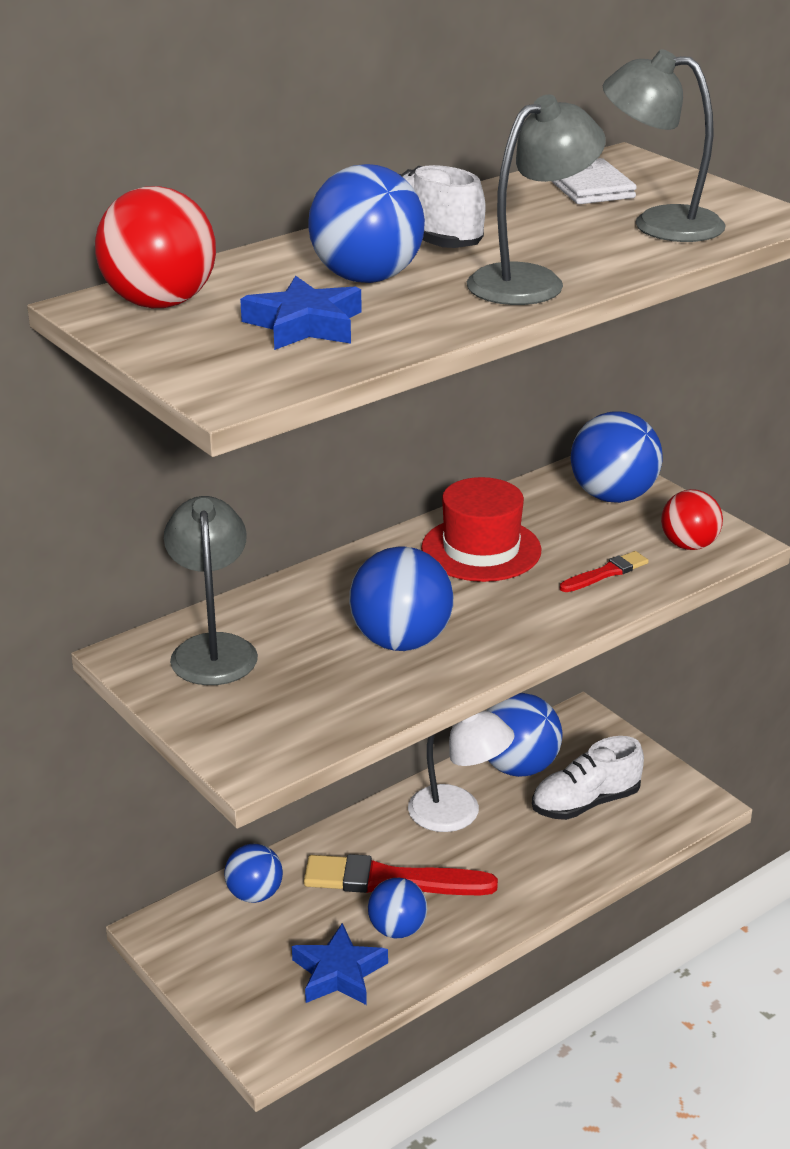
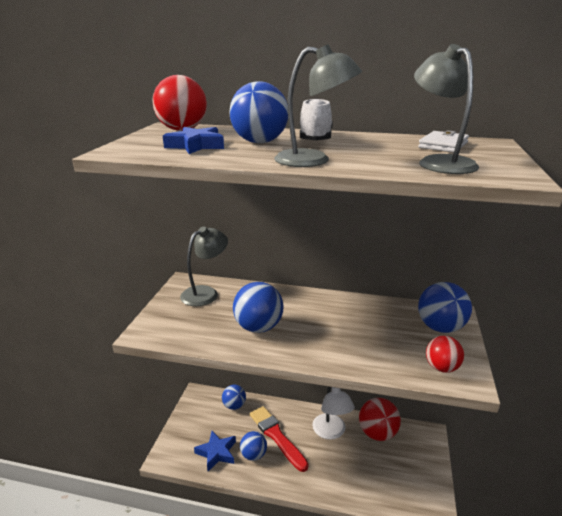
camera: 50 degrees right, 5 degrees down
(481, 549) = (347, 315): red hat -> none
(518, 767) = (377, 433): blue ball -> red ball
(585, 803) = (384, 468): white shoe -> none
(606, 573) = (380, 354): red brush -> none

